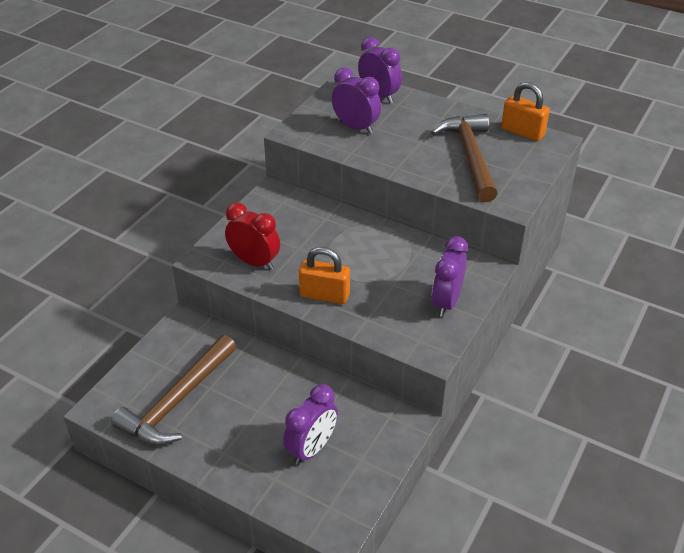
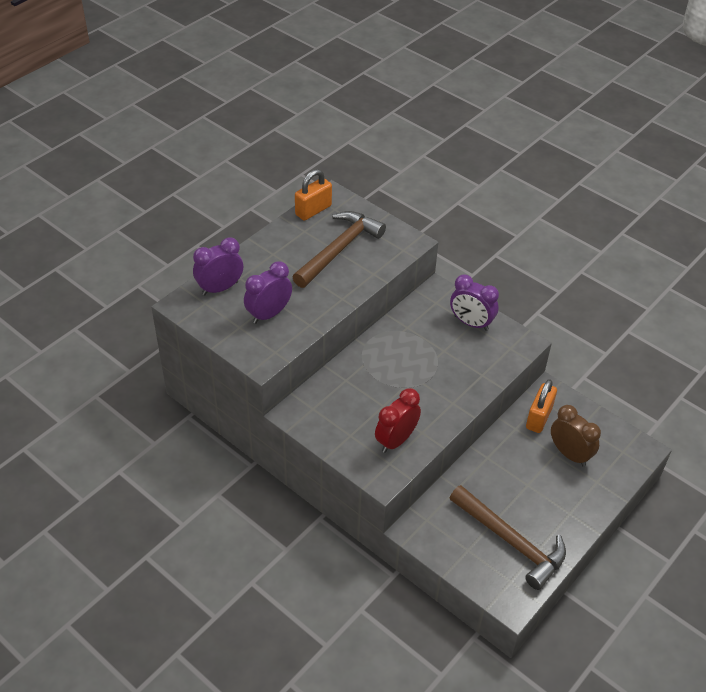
camera: 80 degrees left, 5 degrees up
(312, 448) = (569, 454): purple clock -> brown clock
(324, 295) = (449, 397): orange padlock -> orange padlock (539, 417)
(470, 156) = (339, 249): brown hammer -> brown hammer turned 120 degrees clockwise

